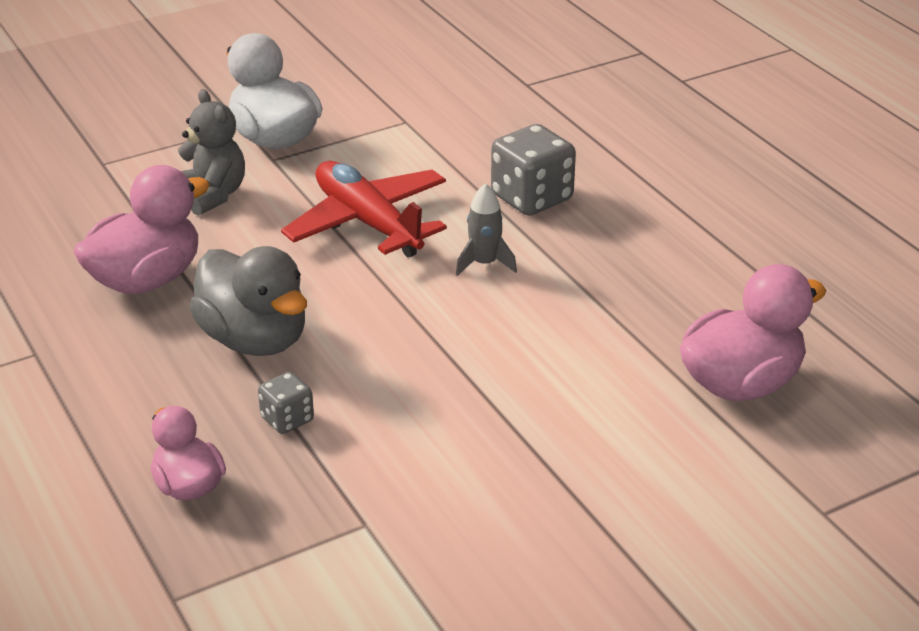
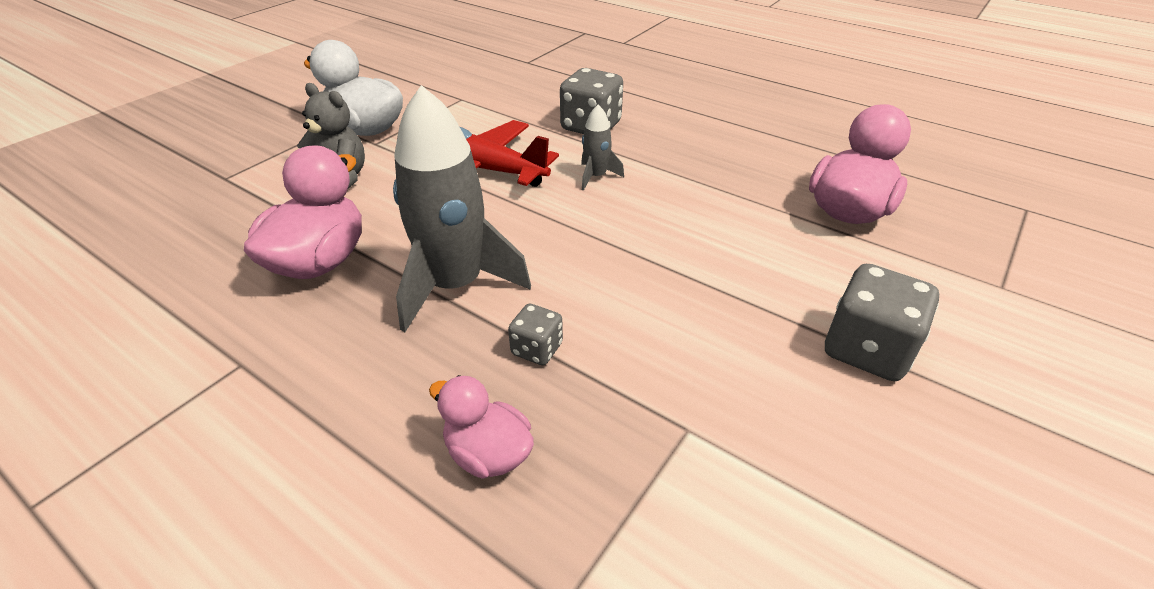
camera: 25 degrees left, 5 degrees up
(254, 339) = (455, 285): grey duck -> grey rocket
(601, 520) = (867, 350): none -> grey dice

